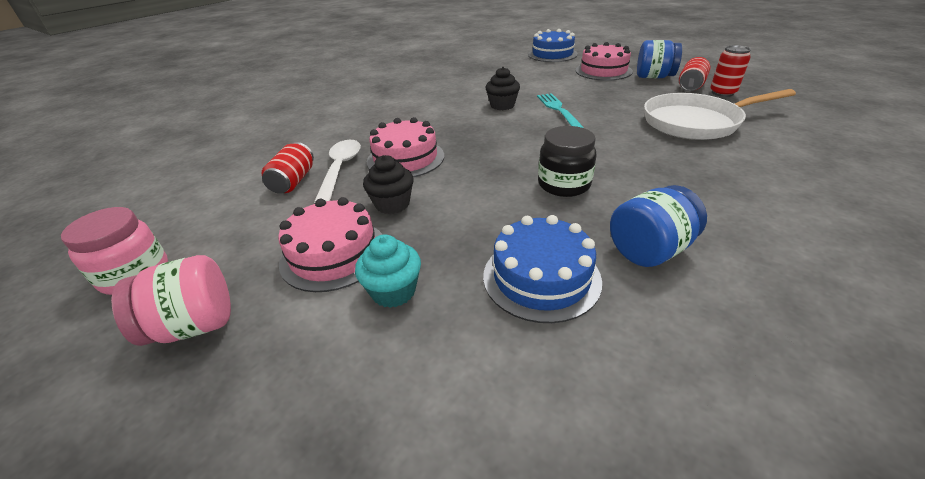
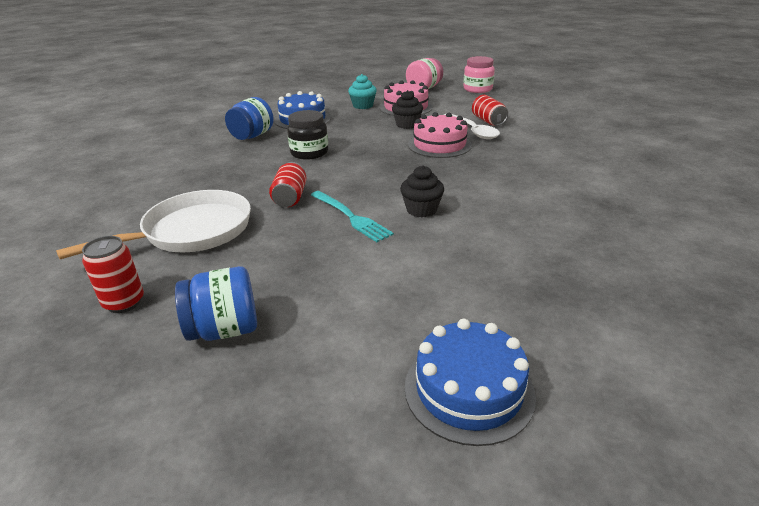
camera: 150 degrees right, 5 degrees down
(603, 71) = (321, 331): pink cake -> none
(691, 86) = (166, 313): red can -> red can (290, 197)

